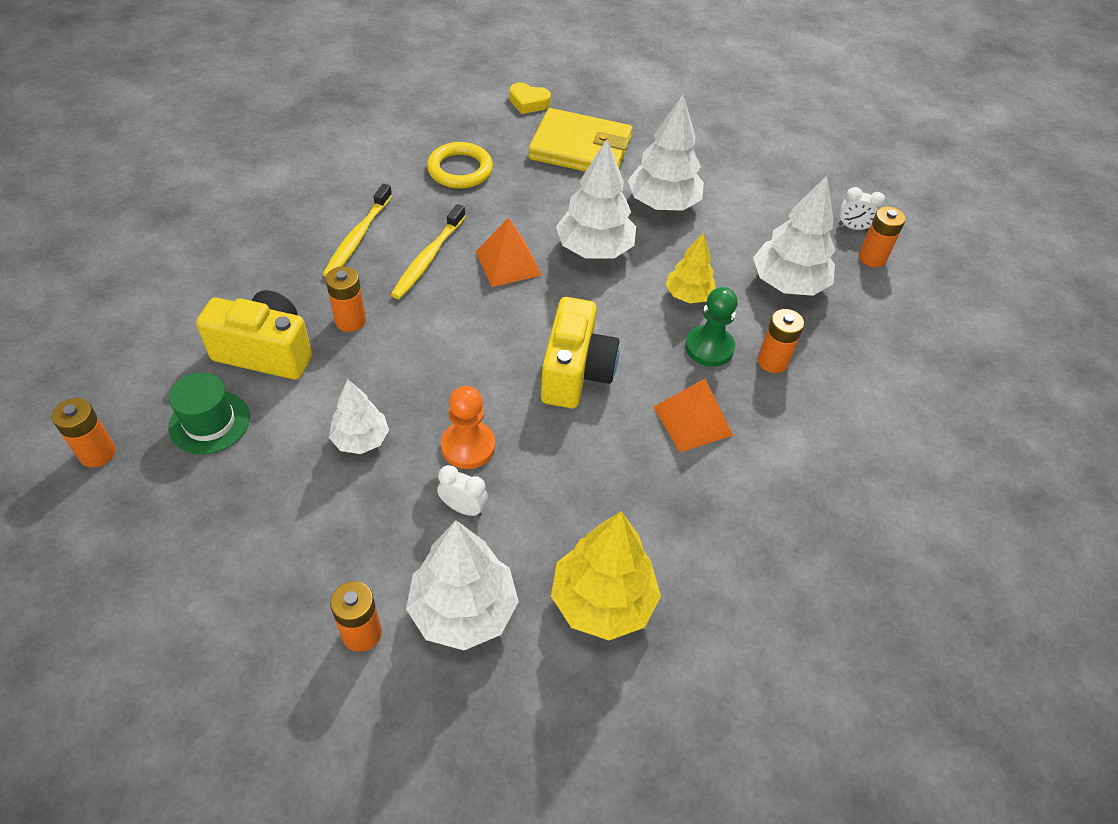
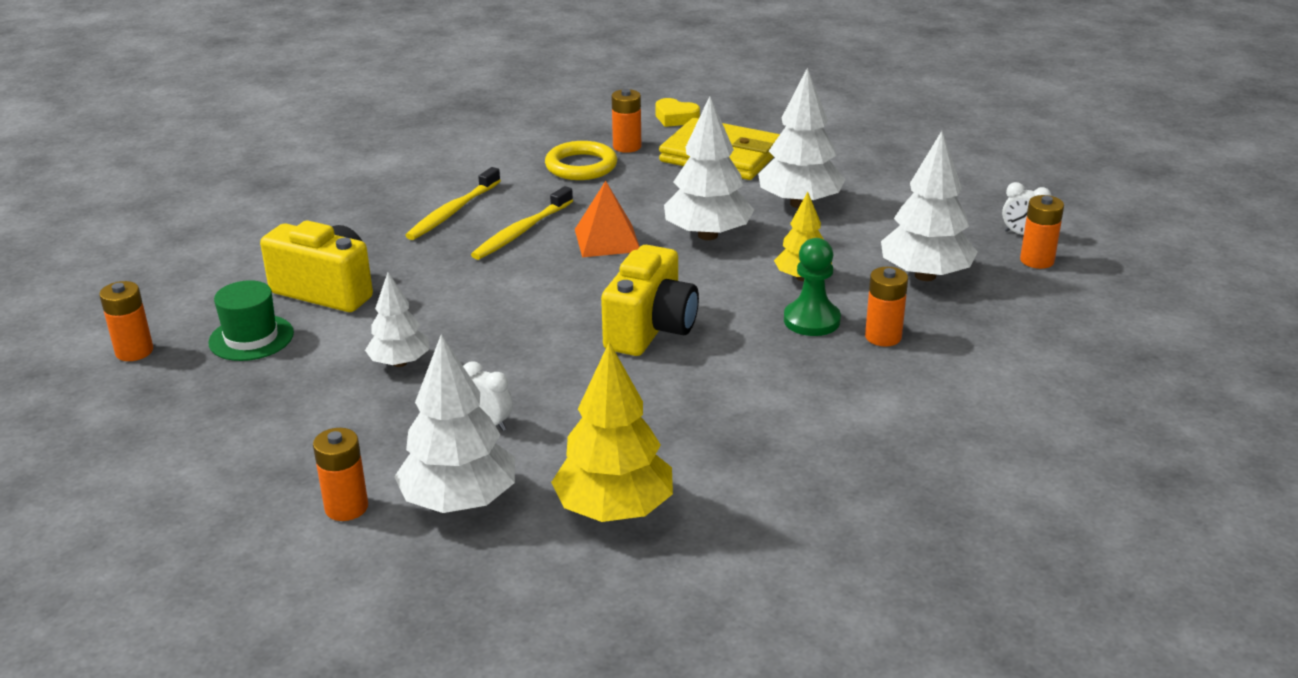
camera: 15 degrees right, 20 degrees down
(350, 320) = (422, 273): orange battery -> orange battery (627, 146)
(468, 446) = (511, 377): orange pawn -> none
(692, 421) = (770, 377): orange pyramid -> none

